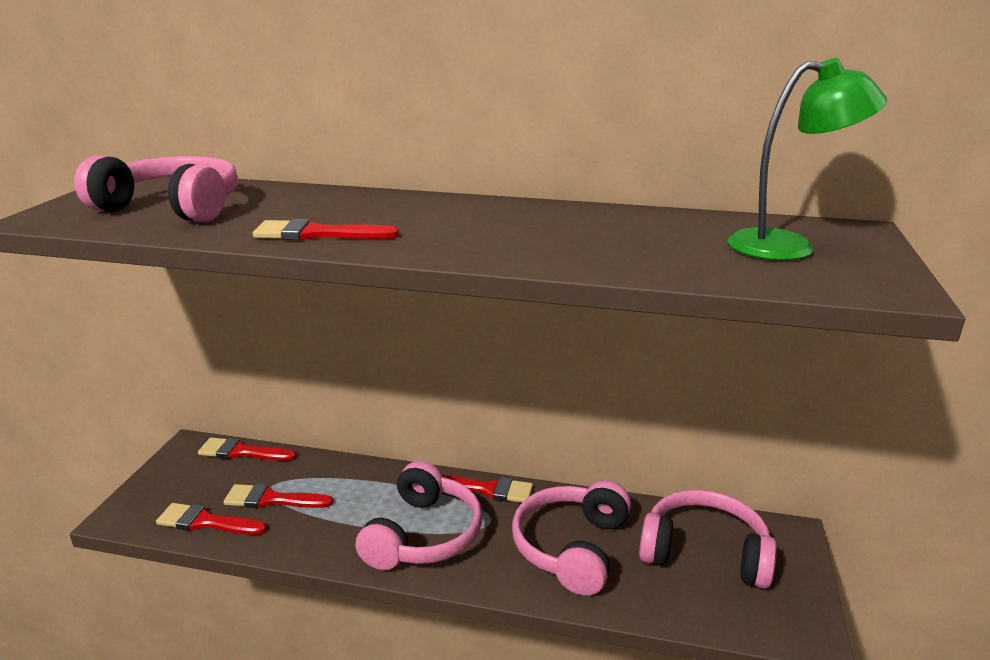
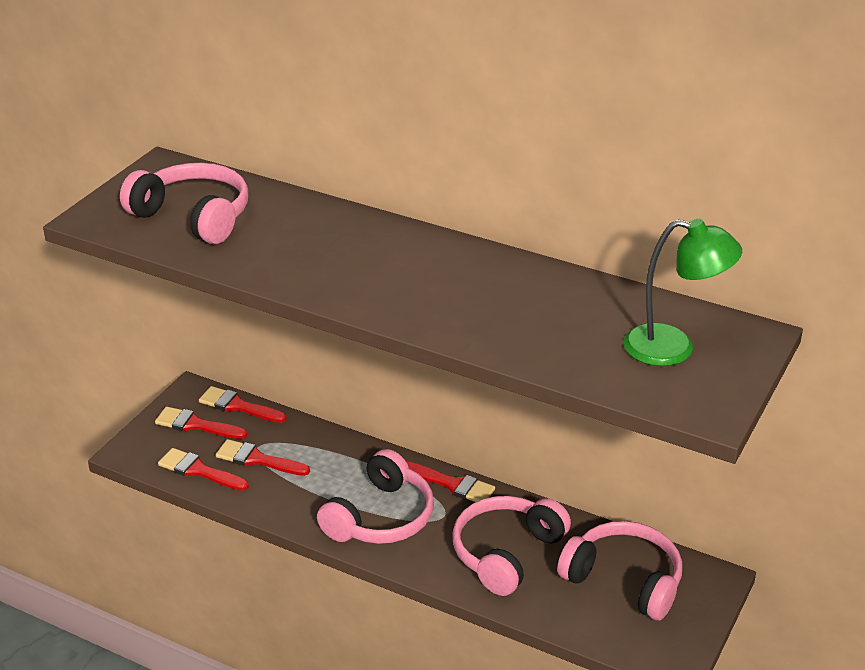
camera: 15 degrees right, 10 degrees up
(316, 234) = (300, 273): red brush -> red brush (195, 425)

